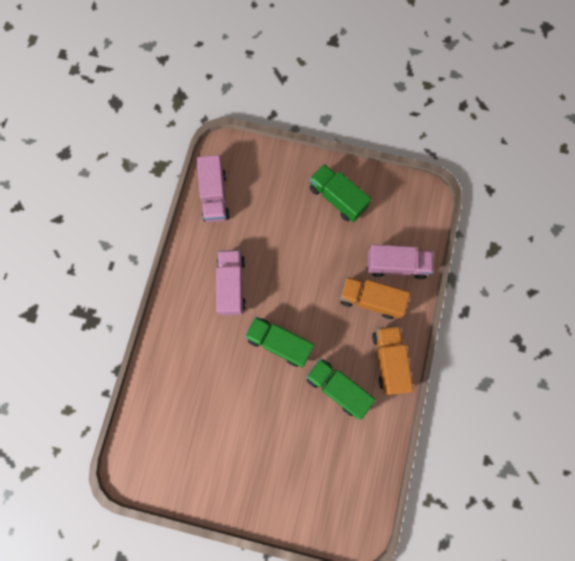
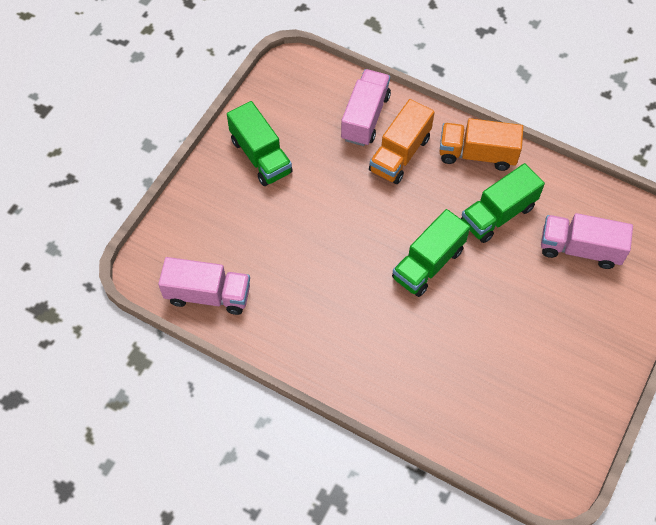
camera: 75 degrees left, 15 degrees down
(232, 285) = (338, 301): pink truck -> pink truck (580, 249)
(337, 198) = (261, 156): green truck -> green truck turned 90 degrees counterclockwise

